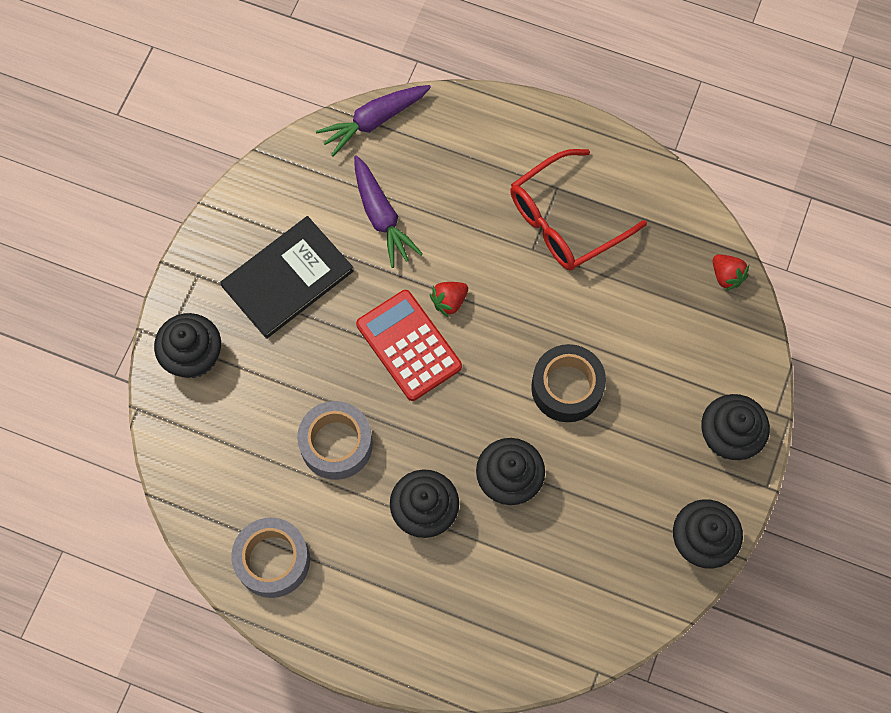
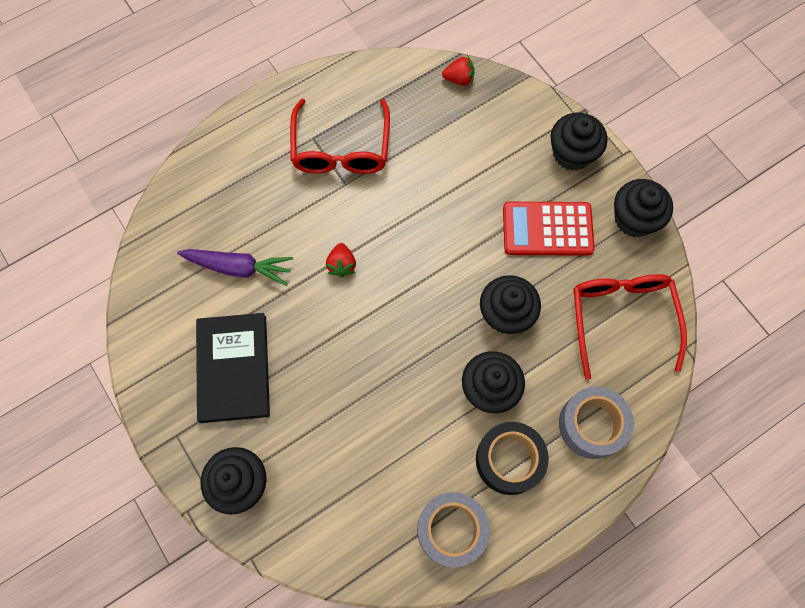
camera: 55 degrees left, 0 degrees up
(336, 444) = (392, 419): grey tape -> grey tape (592, 425)
(374, 121) = (159, 223): purple carrot -> none
(409, 345) = (354, 315): red calculator -> red calculator (547, 229)
(567, 388) = (465, 230): black tape -> black tape (509, 460)
(583, 591) = (621, 318): none -> red glasses

